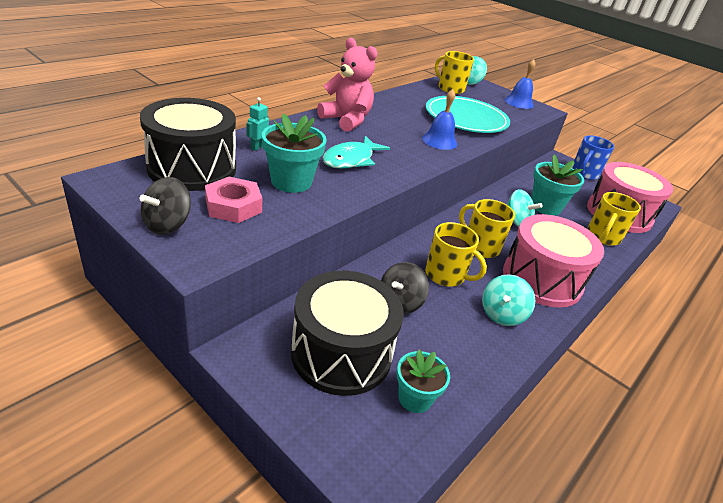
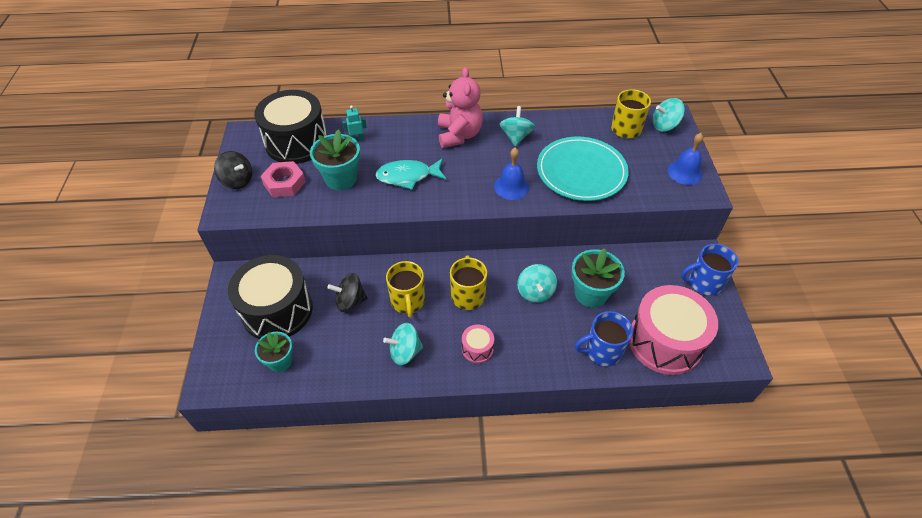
camera: 50 degrees right, 15 degrees up
(167, 224) = (237, 180): black spinning top -> black spinning top turned 135 degrees counterclockwise
(390, 110) = (516, 137): none -> turquoise spinning top
(542, 279) = (477, 349): pink drum -> pink drum, size x0.44
(603, 237) = (602, 351): yellow mug -> blue mug

